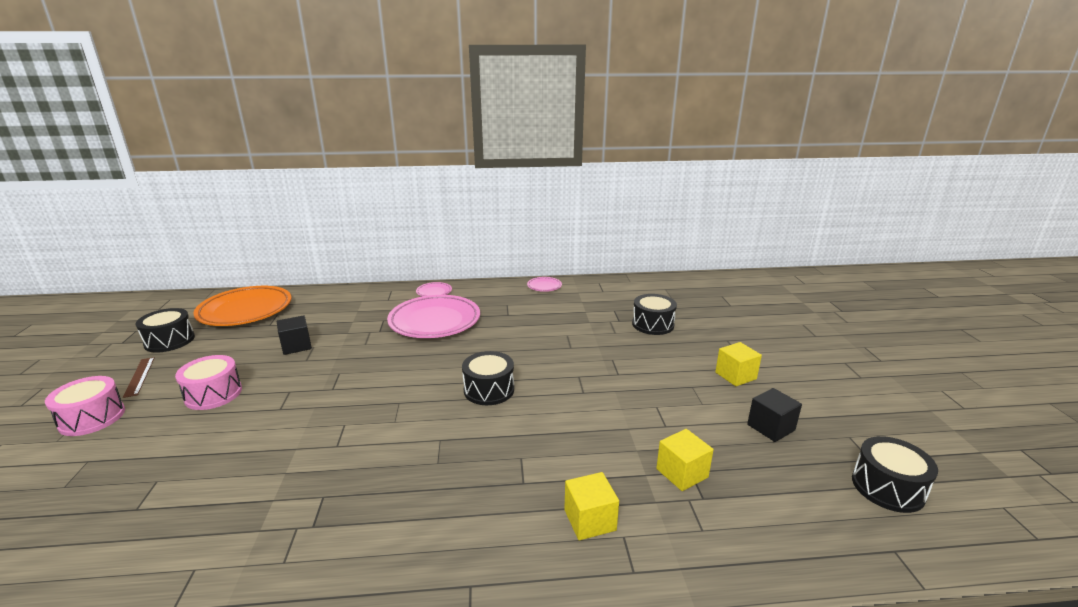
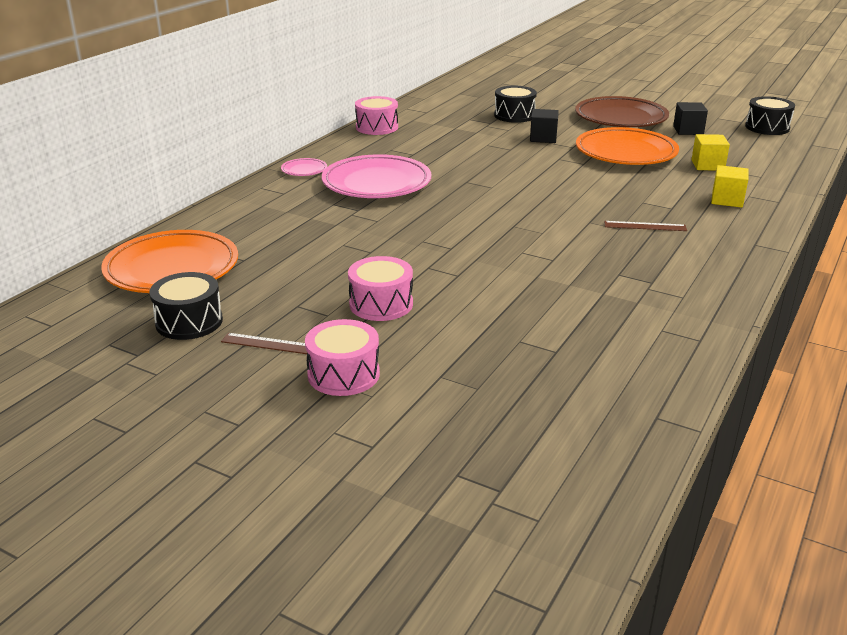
camera: 55 degrees left, 5 degrees up
(296, 346) = (328, 252): black cube -> black cube (543, 138)
(457, 478) = (645, 226): none -> brown ruler
(489, 390) = (538, 191): black drum -> none
(544, 286) = (377, 127): pink plate -> pink drum
(643, 407) = (625, 153): none -> orange plate
(735, 376) = (620, 118): yellow cube -> brown plate

